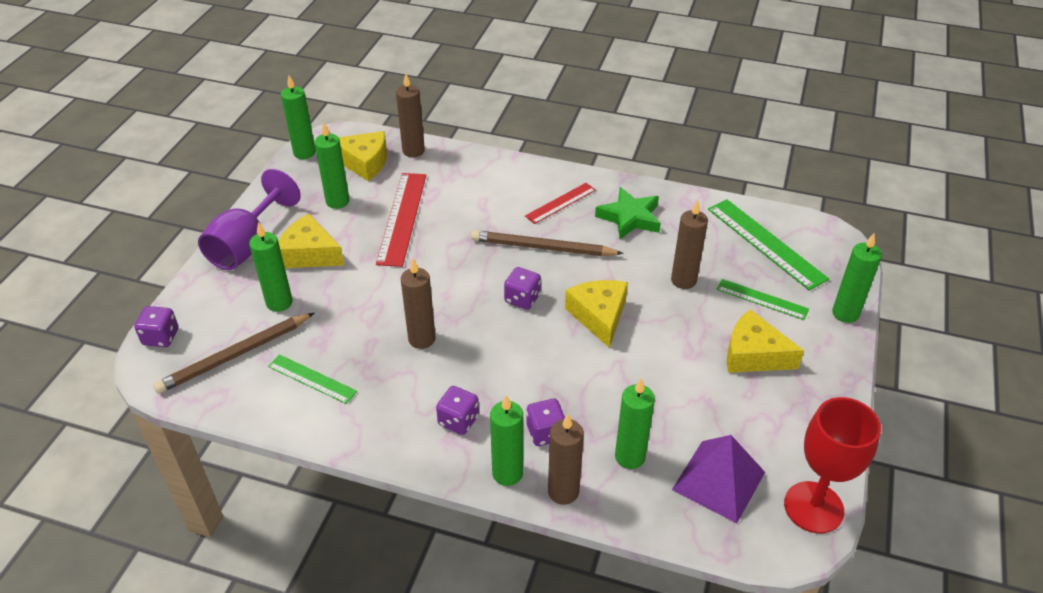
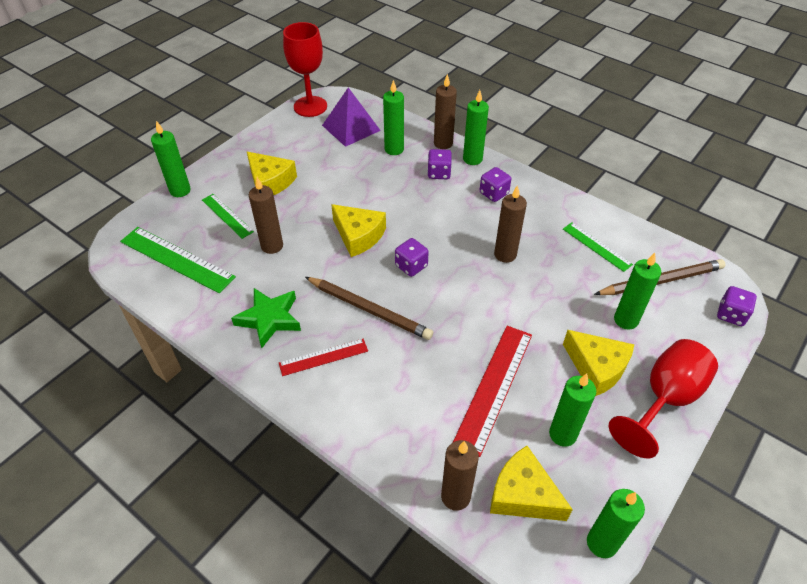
camera: 160 degrees left, 5 degrees up
(247, 245) = (664, 399): purple goblet -> red goblet
(599, 316) = (358, 236): yellow cheese -> yellow cheese turned 60 degrees counterclockwise
(765, 243) = (177, 259): green ruler -> green ruler turned 45 degrees counterclockwise

